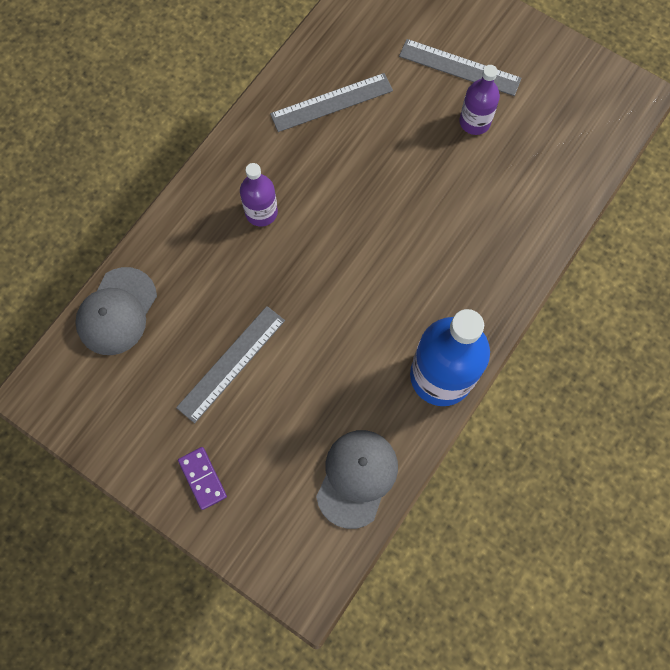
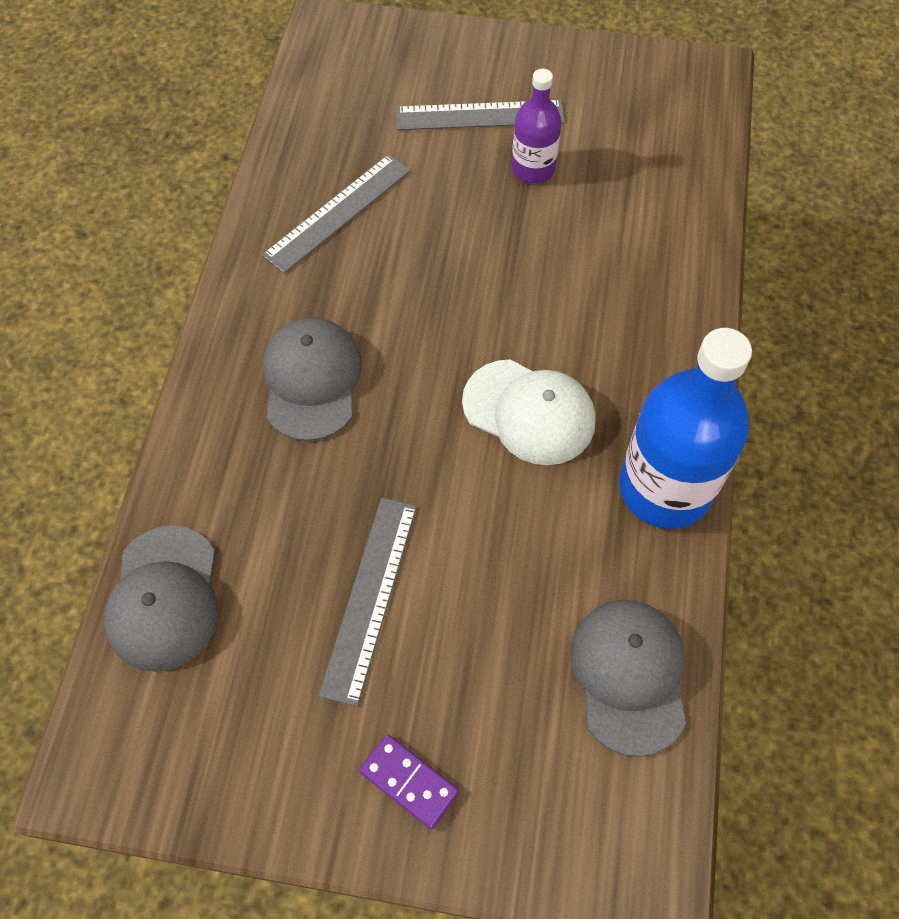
camera: 25 degrees left, 10 degrees down
(261, 212) = (311, 380): purple bottle -> grey cap
(383, 290) = (529, 412): none -> white cap

